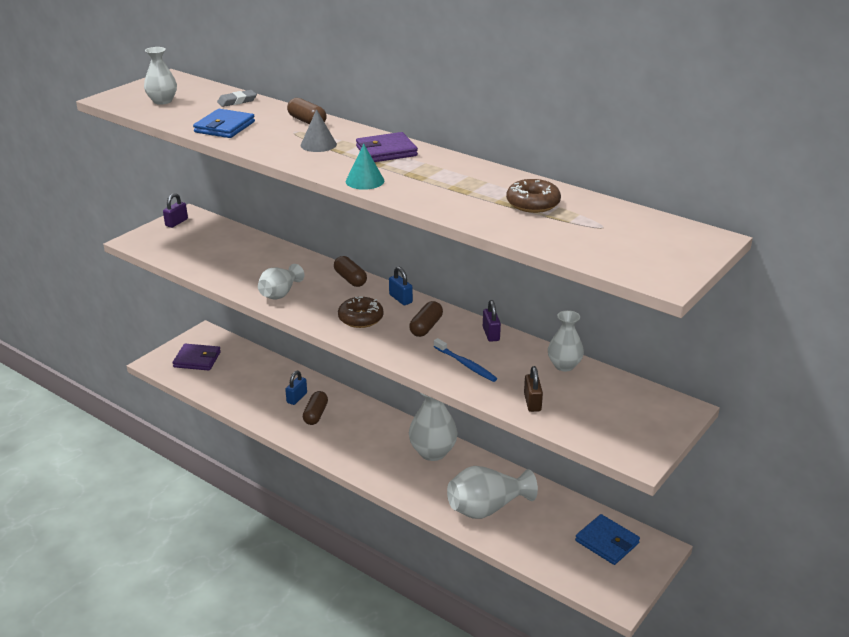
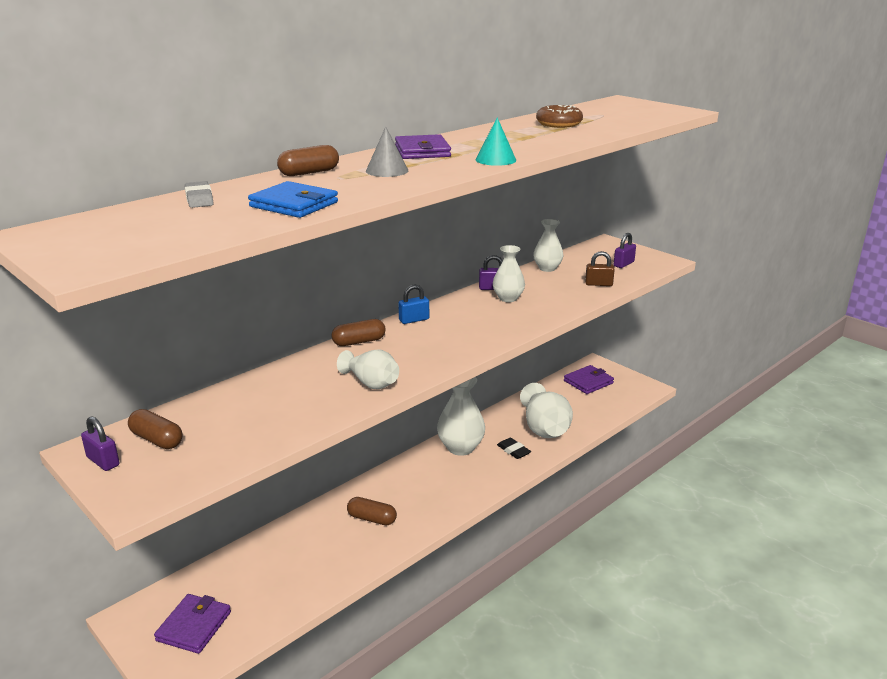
camera: 80 degrees left, 5 degrees down
(162, 101) = (145, 235): white vase -> white vase (508, 298)
(297, 398) = (333, 532): blue padlock -> none
(360, 318) = (445, 341): brown donut -> none
(426, 327) = (472, 312): brown capsule -> brown capsule (157, 440)
(437, 488) = (513, 450): none -> black eraser
(466, 365) = (540, 302): blue toothbrush -> none
(607, 422) = (623, 264): none -> purple padlock
(607, 542) = (588, 382): blue wallet -> purple wallet

